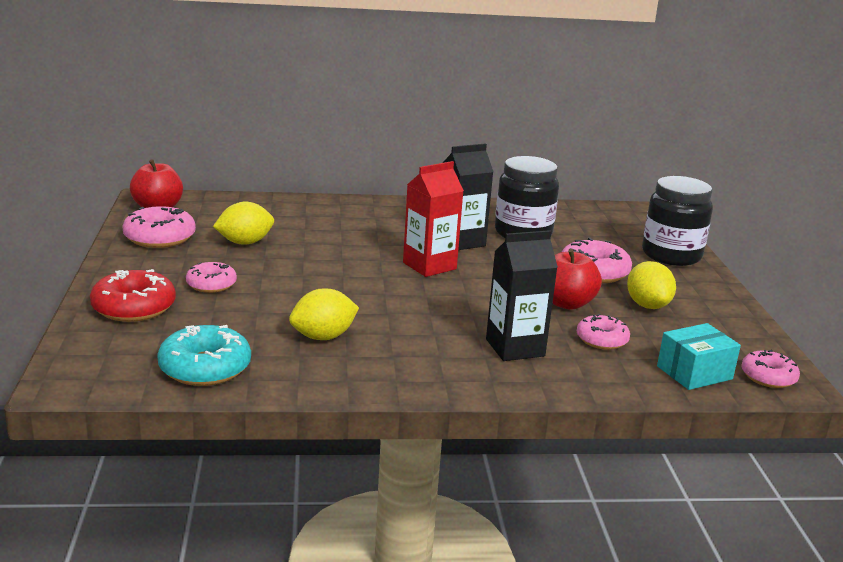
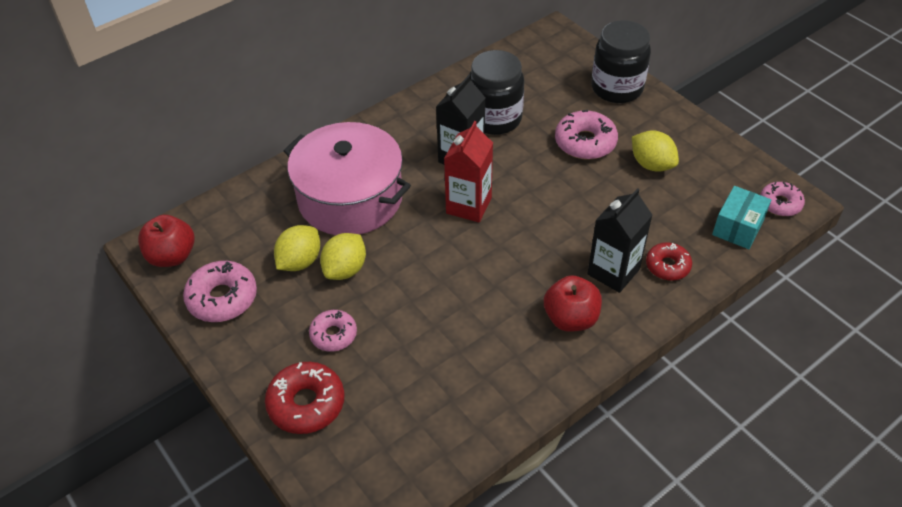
camera: 30 degrees left, 25 degrees up
(205, 368) = (436, 438): turquoise donut -> none
(323, 337) = (480, 345): yellow lemon -> yellow lemon (345, 269)
(334, 229) = (350, 198): none -> pink pot
(567, 303) = (601, 195): red apple -> red apple (570, 318)
(578, 366) = (667, 266): none -> red donut
(602, 340) = (657, 226): pink donut -> none

